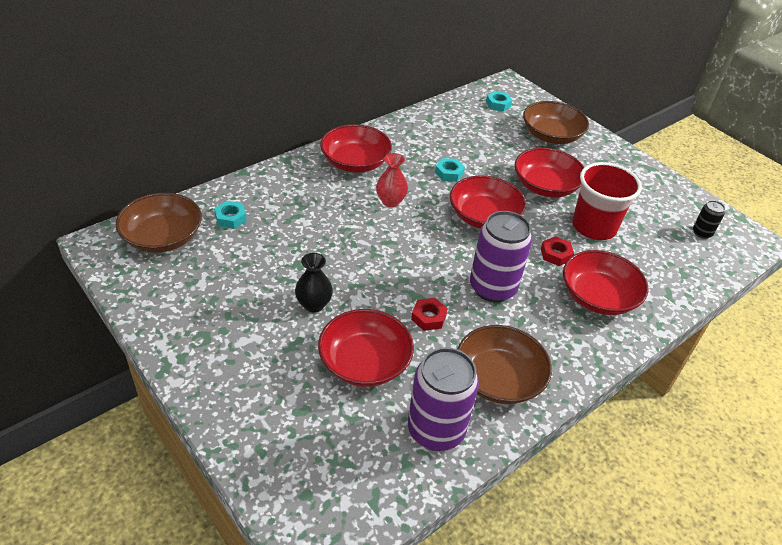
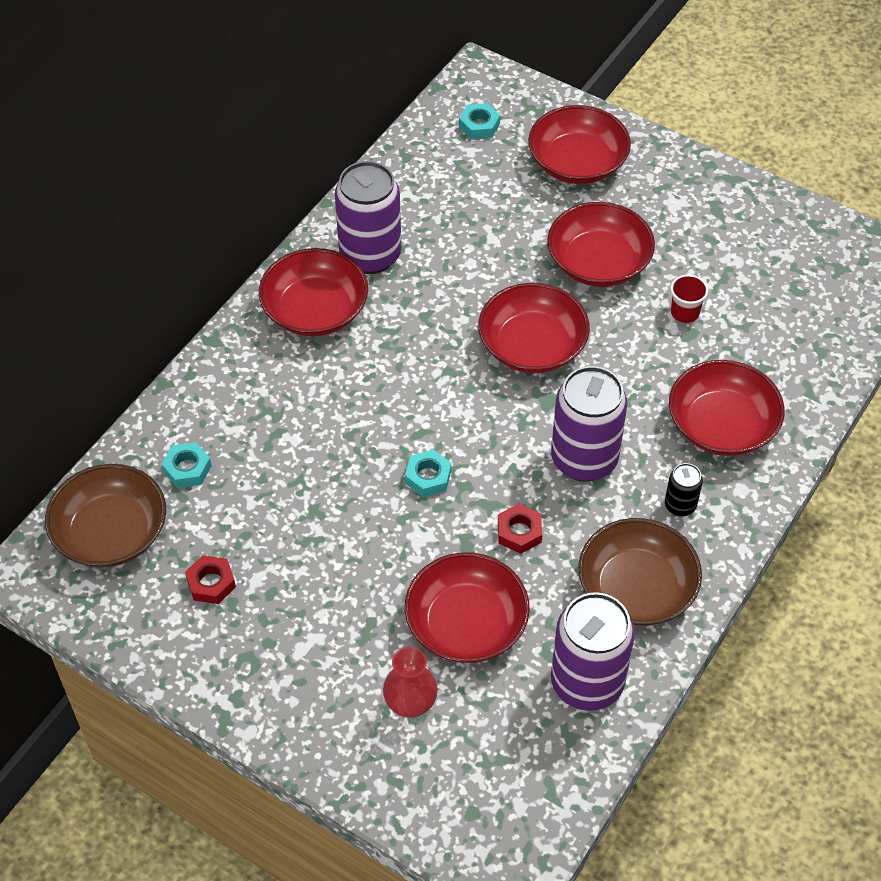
camera: 15 degrees left, 10 degrees up
(314, 304) = (365, 565): black vase -> none
(390, 201) = (395, 364): red vase -> red vase (410, 703)
(403, 145) = (370, 255): none -> purple can
(449, 173) = (456, 285): turquoise nut -> turquoise nut (428, 477)
(551, 135) = (577, 163): brown bowl -> red bowl
(556, 254) = (648, 376): red nut -> red nut (211, 583)
(594, 227) = (684, 312): red cup -> red cup, size x0.44
(702, 233) = (829, 274): black can -> black can (680, 505)

